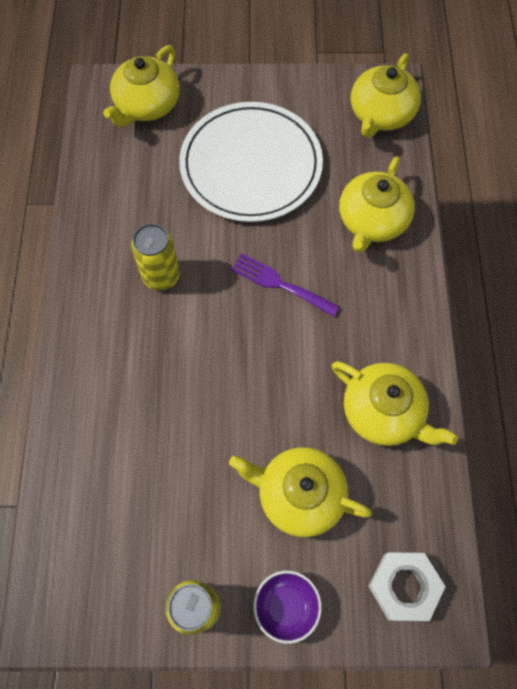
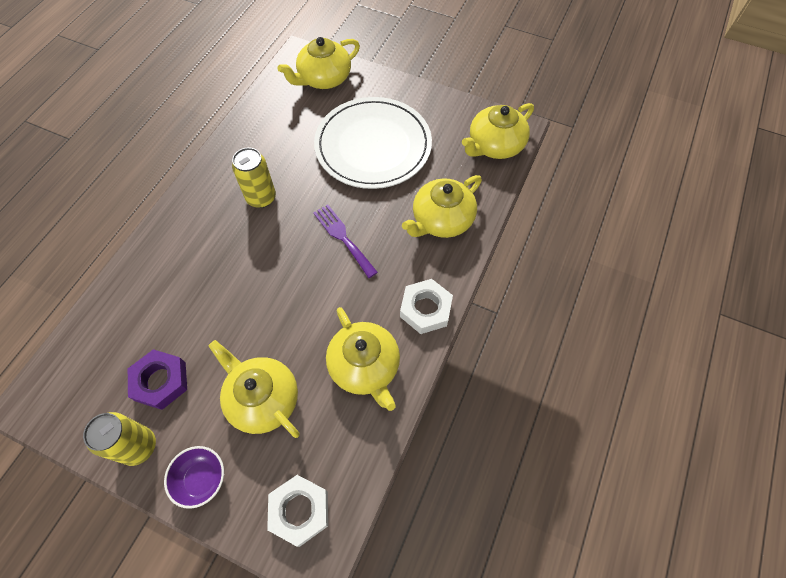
camera: 25 degrees right, 5 degrees down
(178, 528) = (161, 381): none -> purple nut
(410, 324) = (425, 309): none -> white nut

